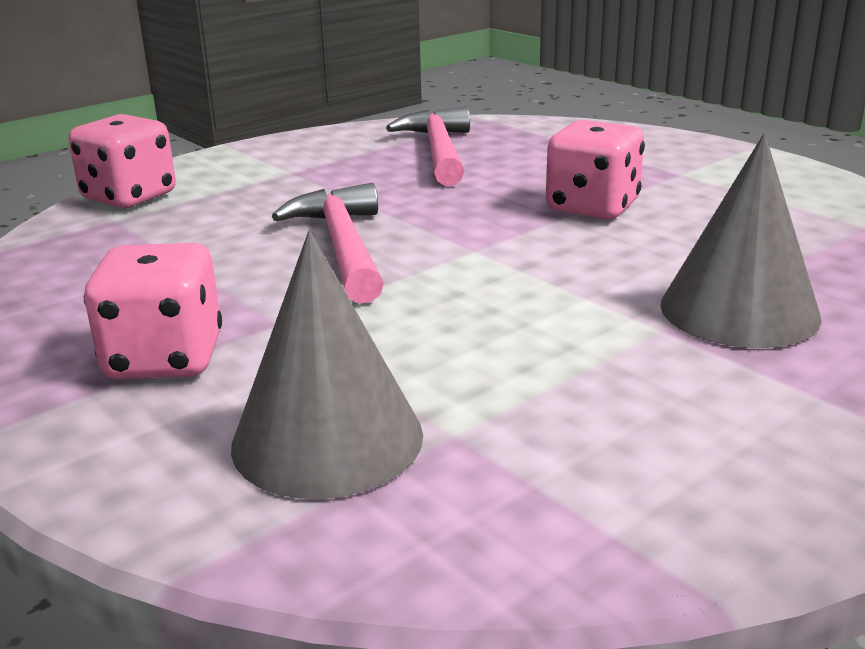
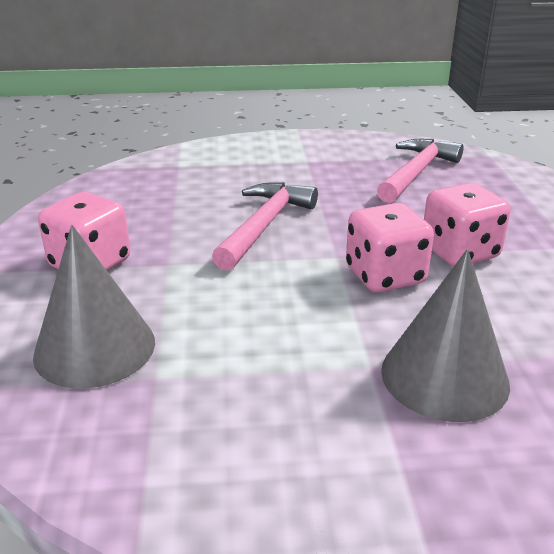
camera: 35 degrees right, 5 degrees up
(129, 197) = (202, 153): pink dice -> pink dice (385, 276)

